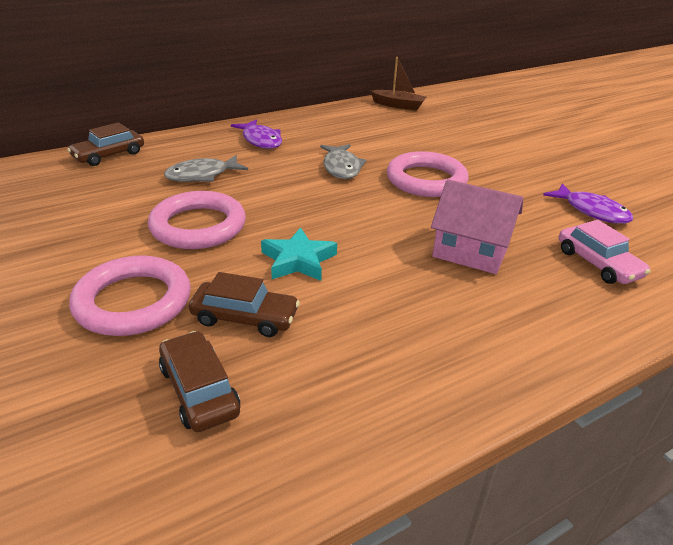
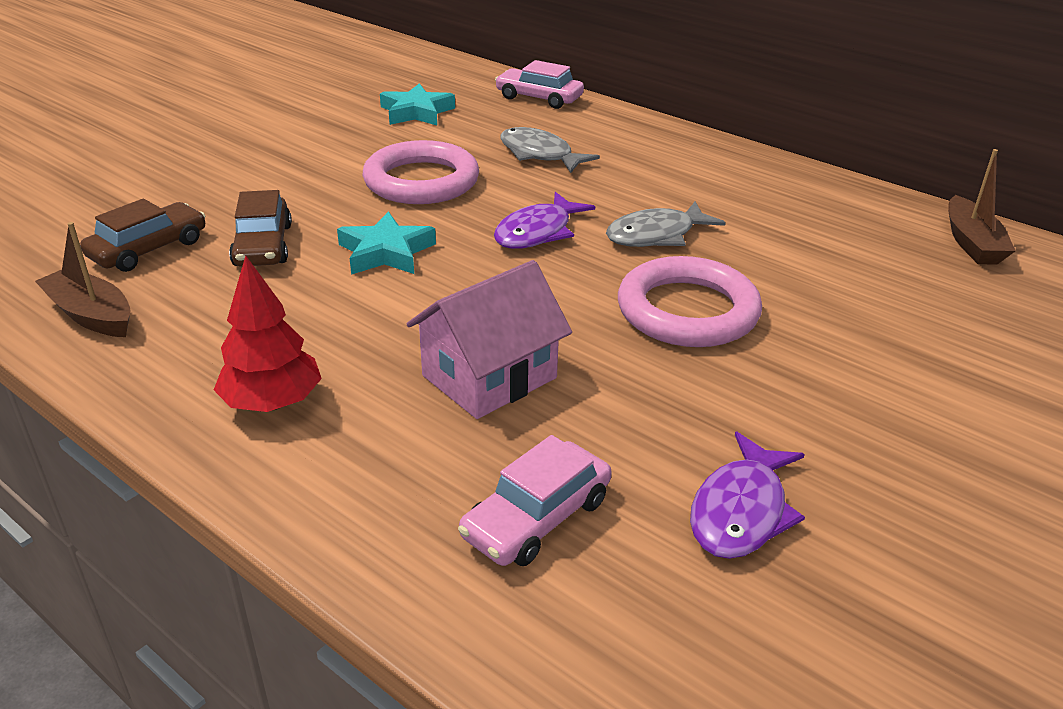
camera: 70 degrees right, 0 degrees up
(68, 205) = (416, 112): none -> turquoise star
(109, 155) = (539, 98): brown car -> pink car
(133, 301) = (267, 187): pink ring -> none
(261, 140) = (677, 164): purple fish -> purple fish (537, 232)
(307, 439) = (91, 315): none -> brown boat
(470, 251) = (489, 377): pink house -> pink house turned 45 degrees clockwise
(478, 340) = (272, 403): none -> red tree

